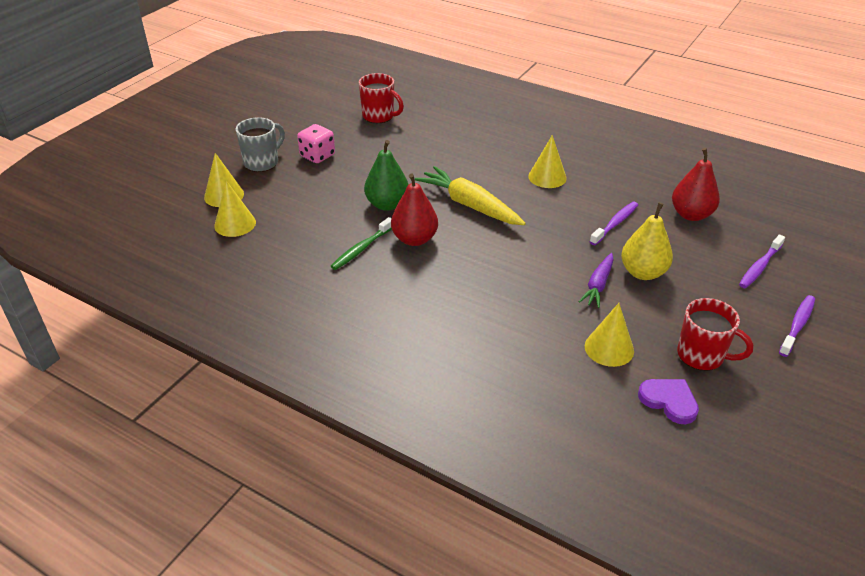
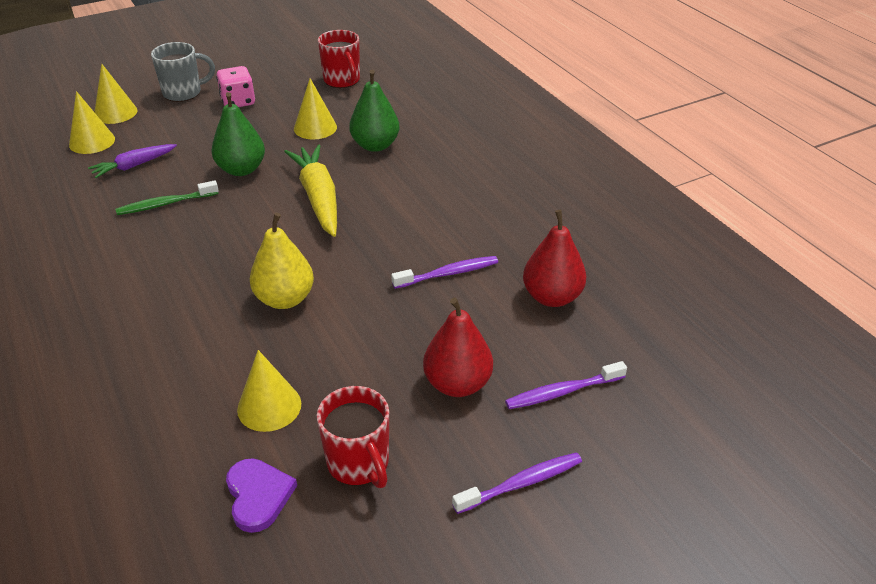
camera: 30 degrees right, 0 degrees up
(414, 239) = (224, 213): red pear -> red pear (457, 384)
(463, 156) = (375, 145): none -> green pear
(547, 177) = (436, 196): yellow cone -> yellow cone (315, 128)
(598, 285) = (344, 333): purple carrot -> purple carrot (134, 166)
(643, 272) = (411, 340): yellow pear -> yellow pear (285, 299)

